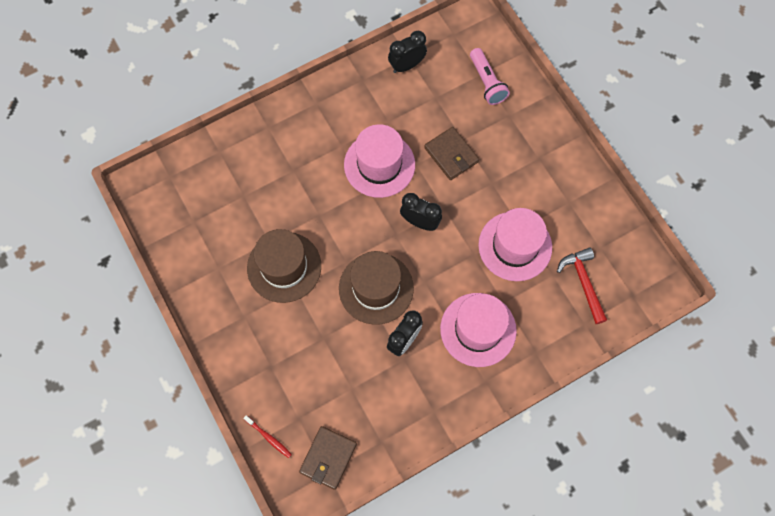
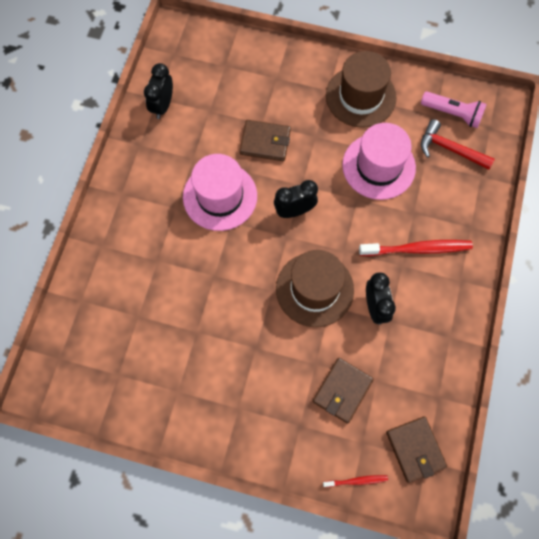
camera: 45 degrees left, 0 degrees up
(284, 267) = (229, 340): brown hat -> brown hat (360, 96)
(322, 372) = (342, 391): none -> brown wallet
(478, 329) = (417, 249): pink hat -> red toothbrush
(487, 82) = (235, 68): pink flashlight -> pink flashlight (453, 114)

